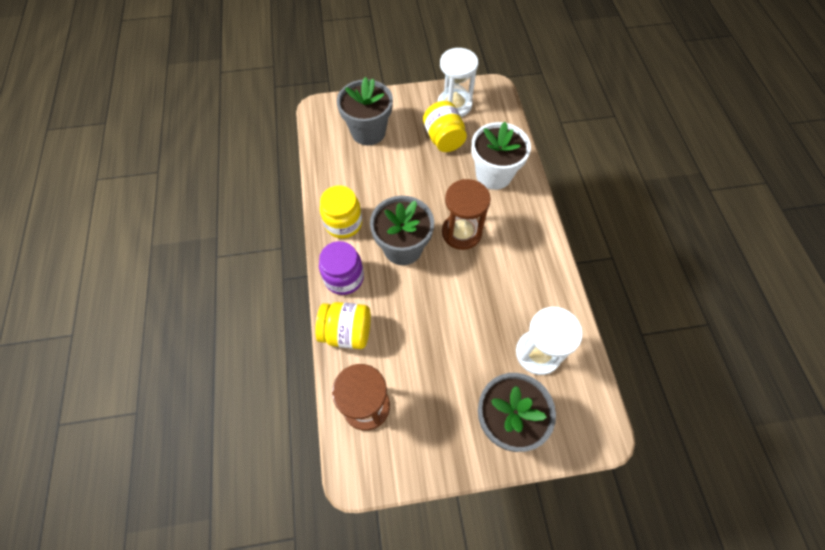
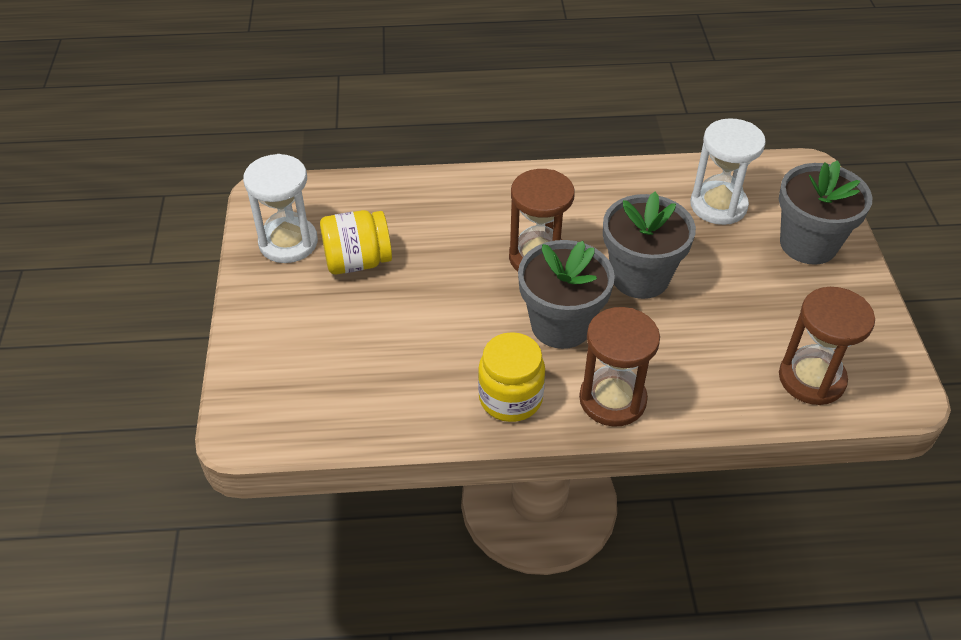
camera: 85 degrees left, 15 degrees down
(344, 278) = (612, 399): purple jar -> brown hourglass
(347, 332) = (704, 398): yellow jar -> none
(368, 132) = (319, 358): grey flower pot -> grey flower pot (640, 277)
(493, 174) = (439, 213): white flower pot -> none

